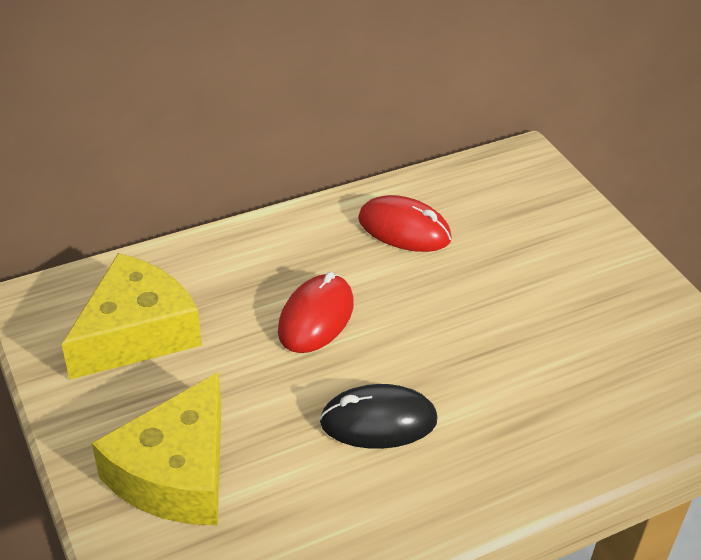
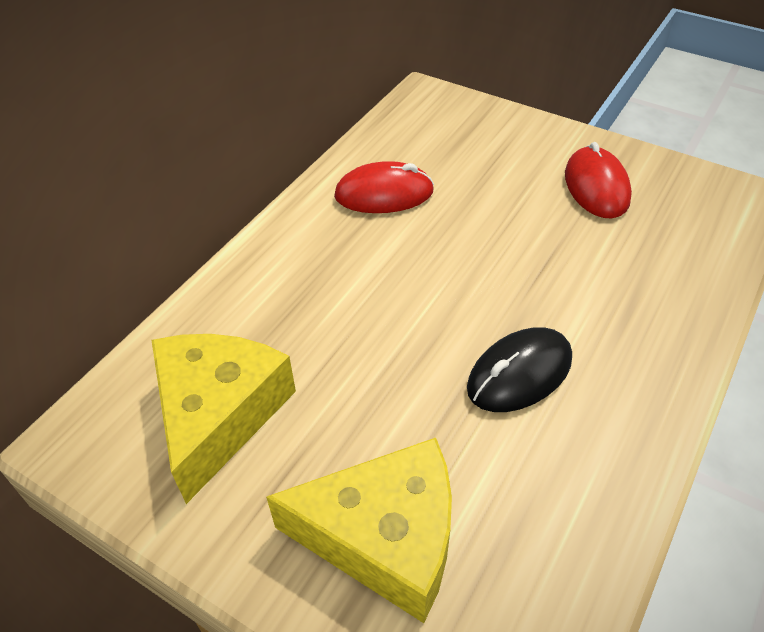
camera: 30 degrees left, 5 degrees up
(176, 473) = (385, 537): yellow cheese -> yellow cheese turned 75 degrees counterclockwise
(316, 317) = (379, 308): red mouse -> red mouse (596, 187)

